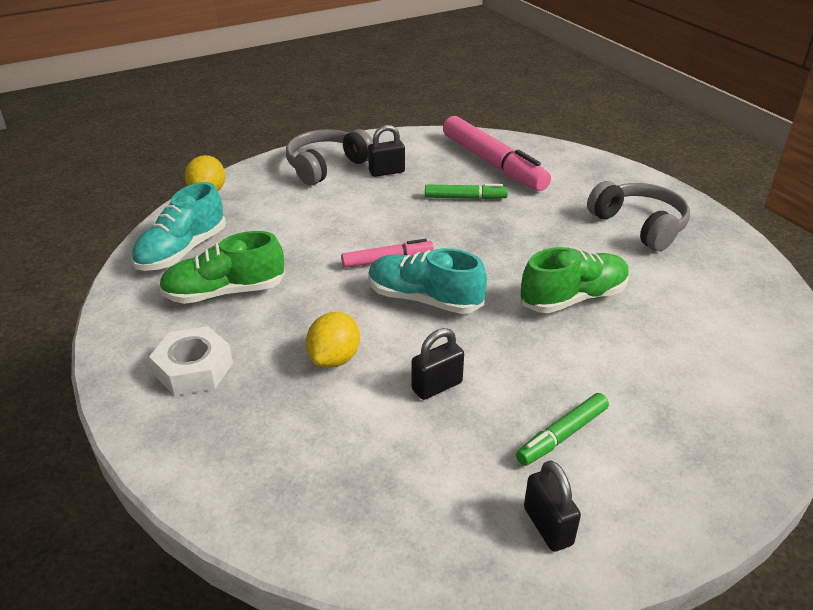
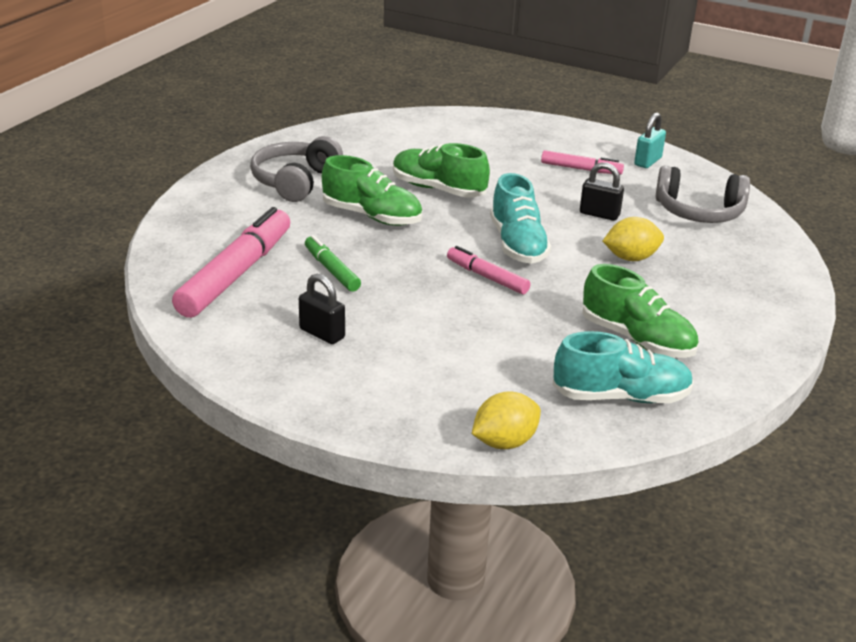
camera: 125 degrees left, 5 degrees down
(194, 369) = (726, 310): white nut -> none
(326, 166) = (351, 380): grey headphones -> grey headphones (699, 212)
(541, 242) = (372, 216): none -> green shoe
(548, 526) = (647, 161): black padlock -> turquoise padlock
(562, 435) = (581, 169): green marker -> pink marker

